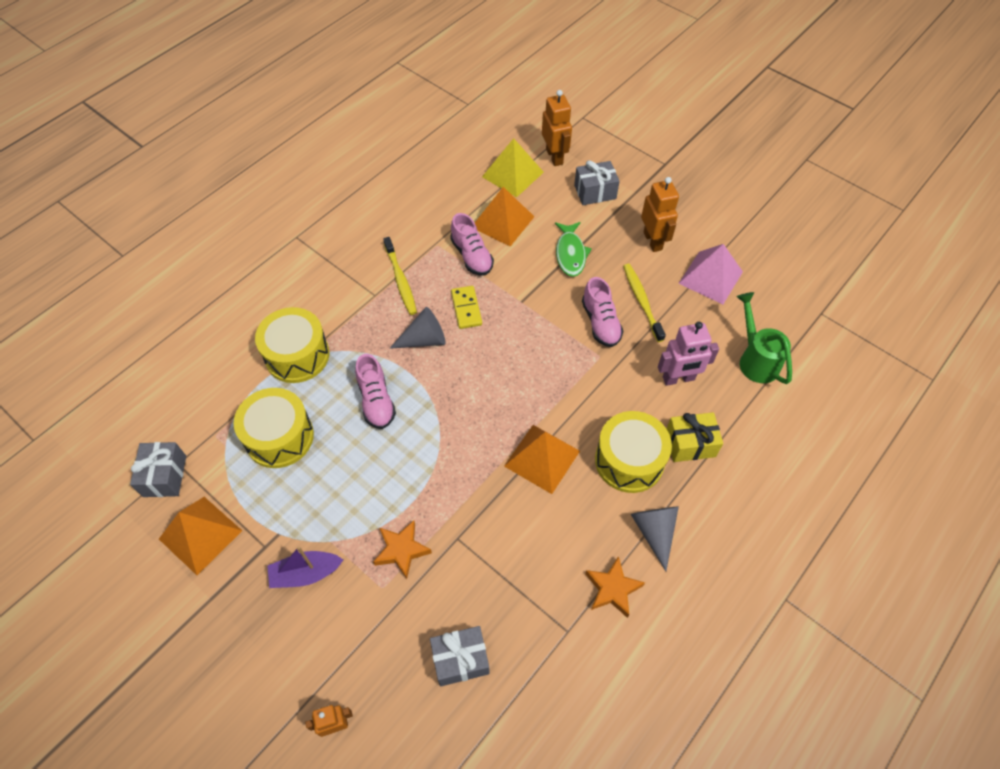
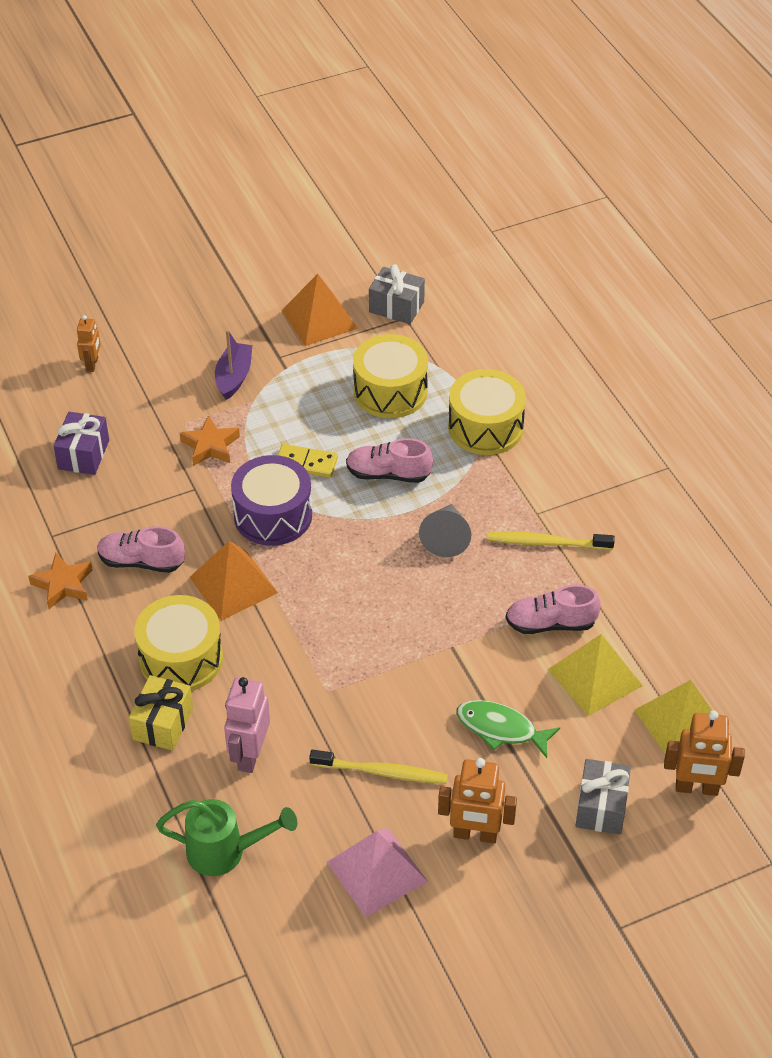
camera: 115 degrees right, 10 degrees down
(458, 463) = (273, 515): none -> purple drum
(460, 660) = (83, 454): grey gift -> purple gift
(466, 308) = (470, 590): yellow domino -> yellow domino (306, 463)
(503, 222) = (594, 677): orange pyramid -> yellow pyramid
(600, 323) = (374, 713): pink shoe -> pink shoe (141, 562)
(654, 532) = (92, 643): grey cone -> none

